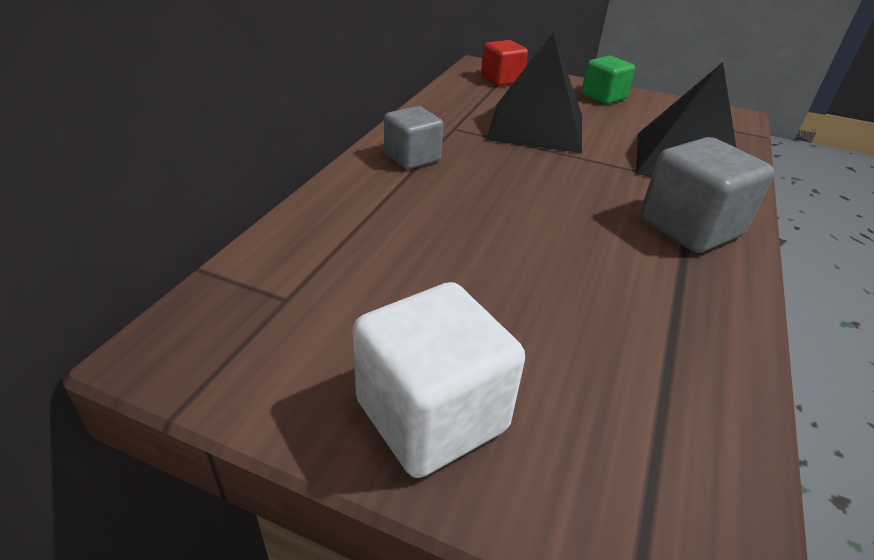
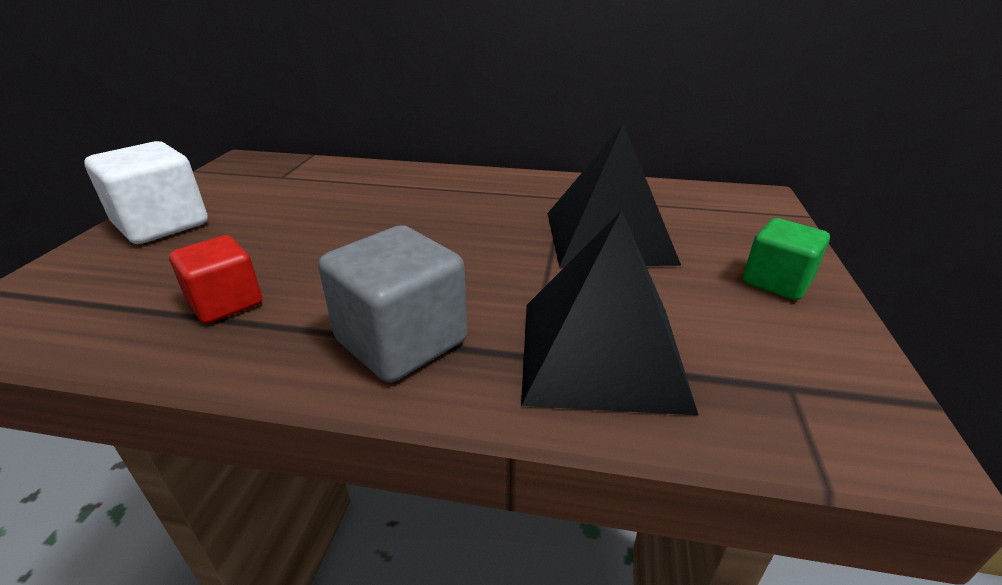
camera: 80 degrees right, 5 degrees down
(412, 157) = (483, 187): grey cube -> none
(501, 79) = (732, 210): red cube -> red cube (225, 303)

